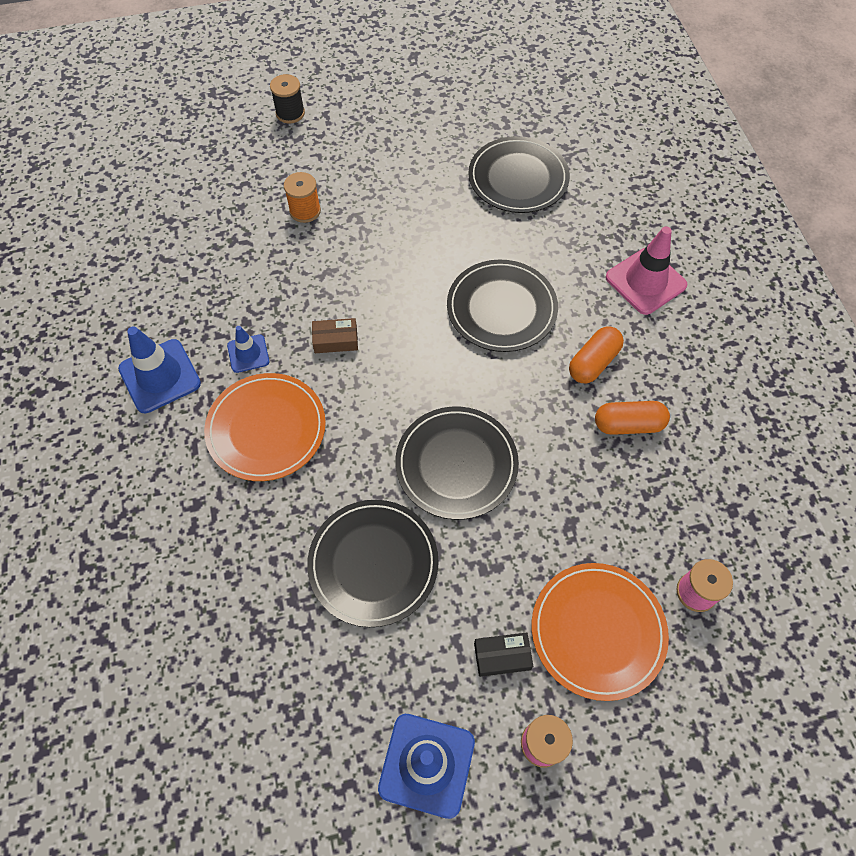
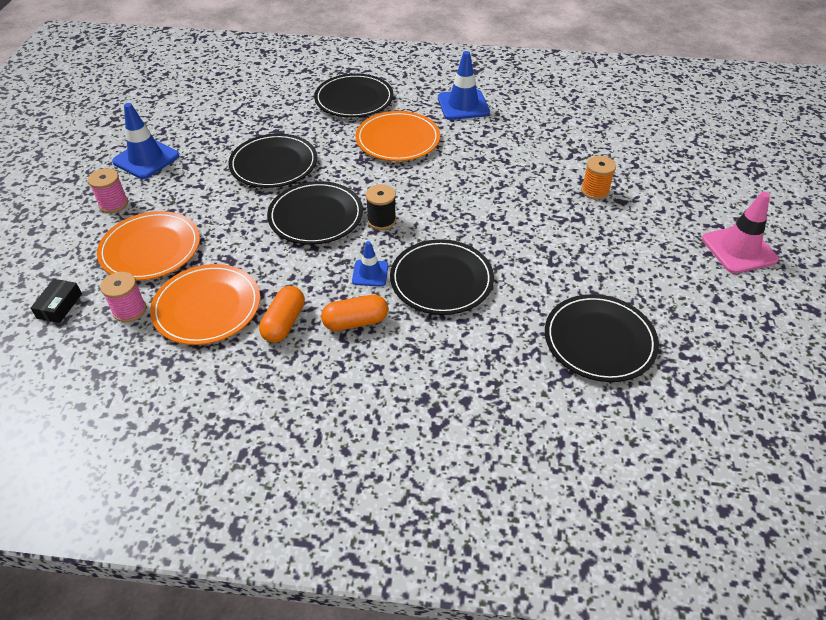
camera: 110 degrees right, 15 degrees down
(177, 523) = (354, 99): none -> black plate
(248, 353) = (463, 141): blue traffic cone -> blue traffic cone (370, 273)
(290, 113) = (722, 204): black spool -> black spool (381, 220)
(335, 340) = (454, 182): brown box -> none
(502, 656) = (174, 202): black box -> black box (59, 306)
(593, 362) = (355, 322): orange capsule -> orange capsule turned 75 degrees counterclockwise
(645, 281) = (425, 397): pink traffic cone -> pink traffic cone (739, 249)
(648, 510) = (207, 307): none -> orange plate

